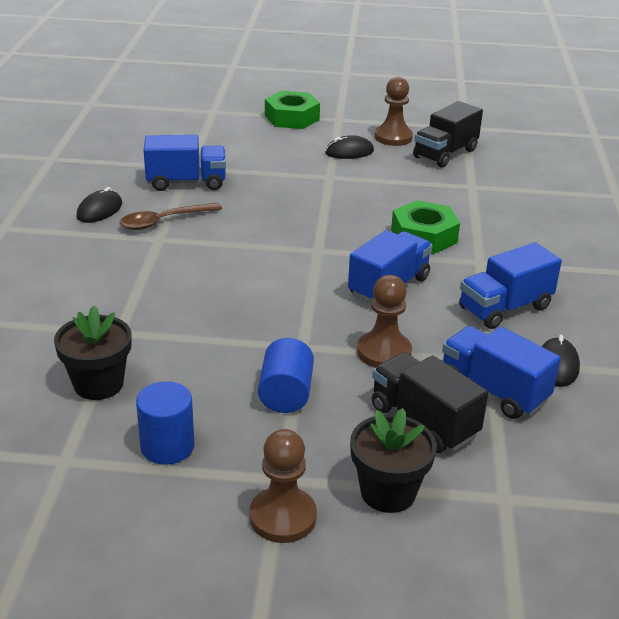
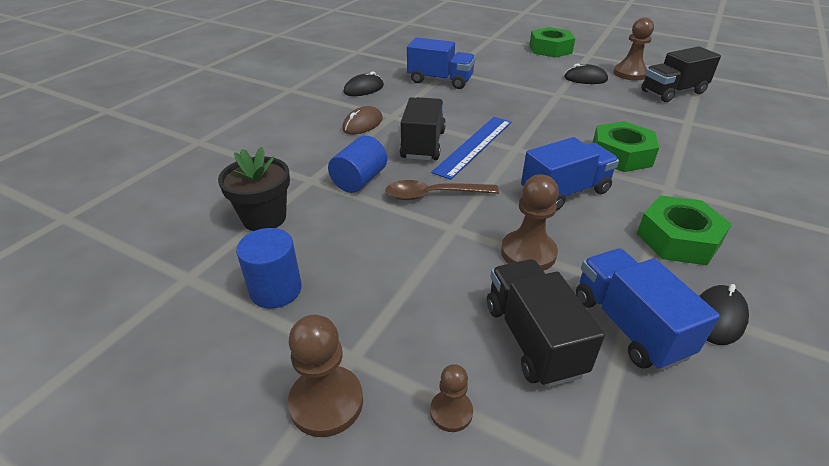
camera: 25 degrees right, 5 degrees up
(131, 255) = (362, 124): none -> brown mouse
(164, 221) = (404, 104): brown spoon -> brown spoon (433, 195)
(217, 266) = (423, 144): none -> black truck
(272, 256) = (473, 146): none -> blue ruler
(286, 394) = (411, 269): blue cylinder -> blue cylinder (359, 180)
(388, 492) = (451, 412): black flower pot -> brown pawn
(504, 308) = (678, 239): blue truck -> green nut

